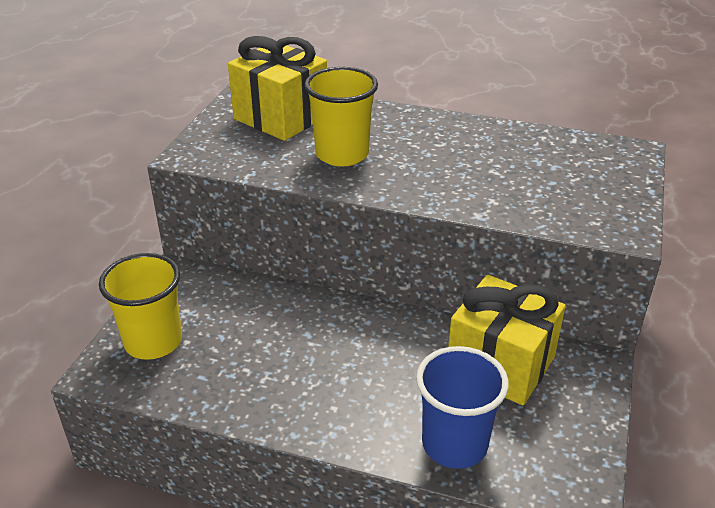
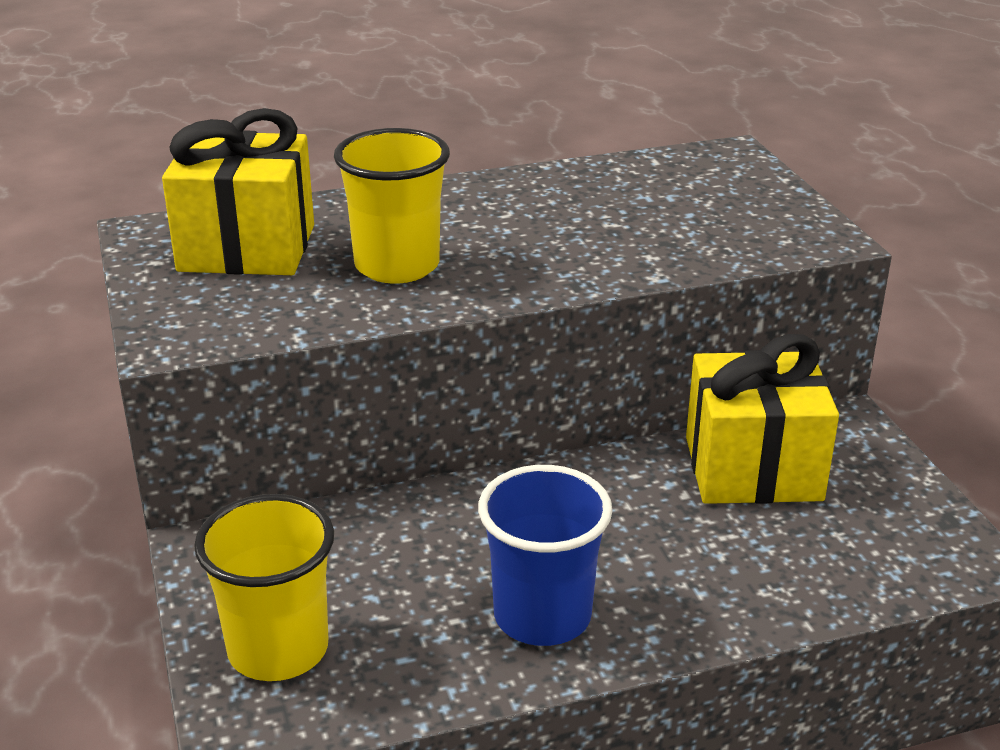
camera: 35 degrees left, 5 degrees down
(454, 444) = (800, 578): blue cup -> blue cup (542, 616)

